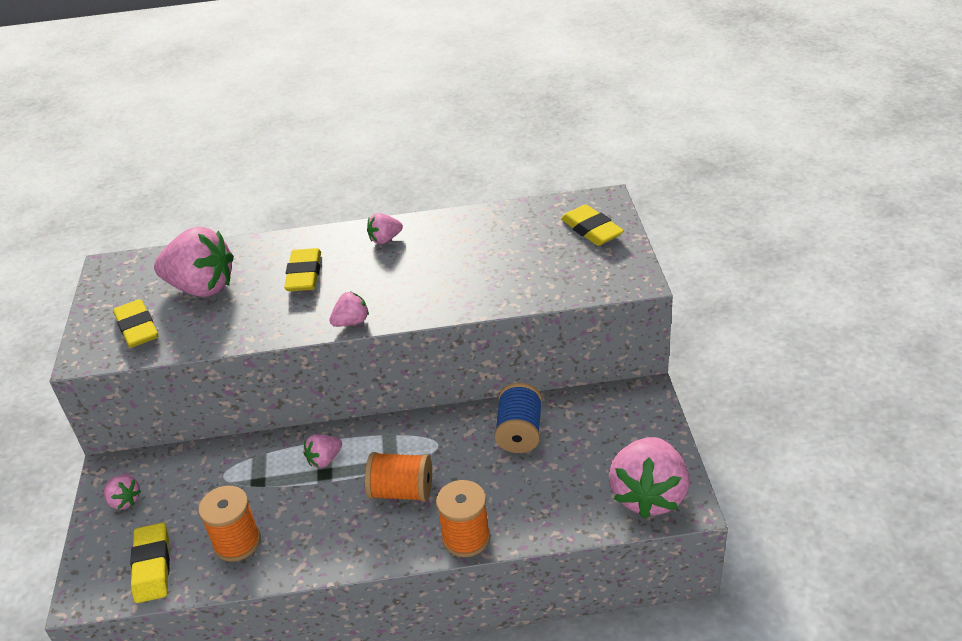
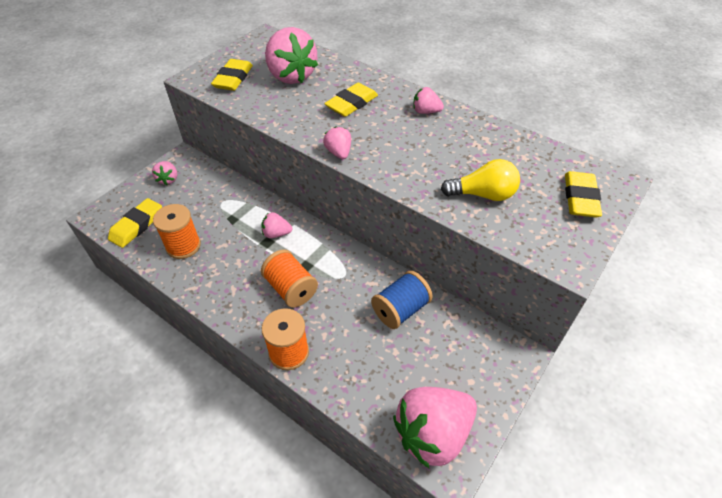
camera: 40 degrees right, 10 degrees up
(351, 322) = (339, 153): pink strawberry -> pink strawberry turned 120 degrees counterclockwise
(518, 274) = (483, 194): none -> yellow light bulb

